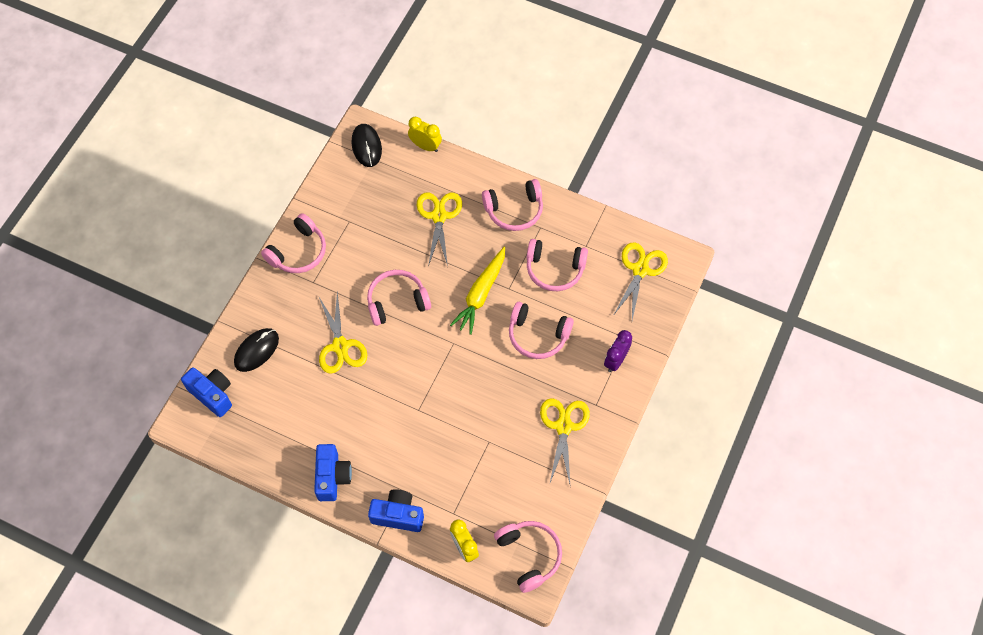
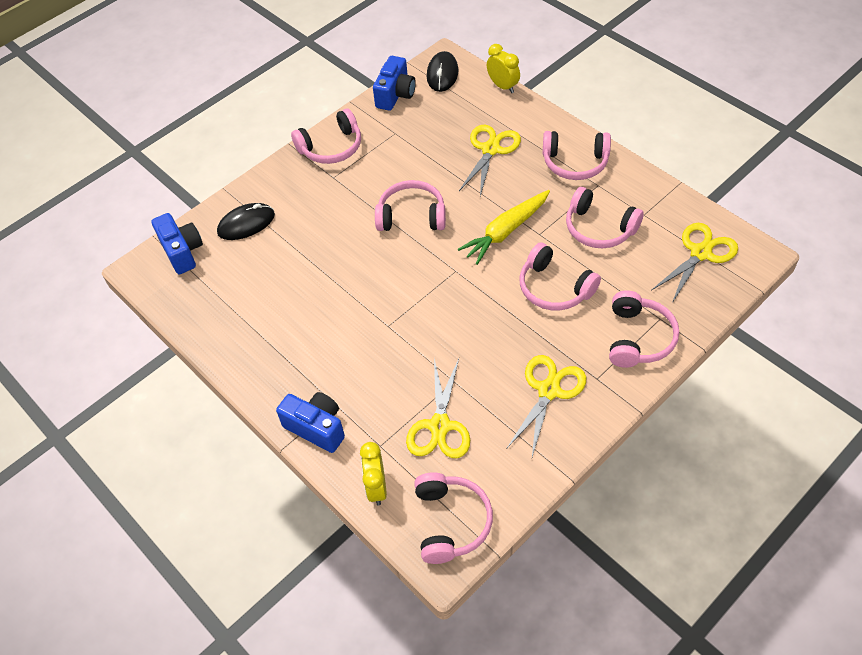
camera: 25 degrees right, 10 degrees down
(332, 477) = (264, 366): blue camera -> blue camera (395, 95)
(340, 346) = (333, 242): yellow scissors -> yellow scissors (439, 426)
(616, 360) = (638, 338): purple clock -> pink headphones

